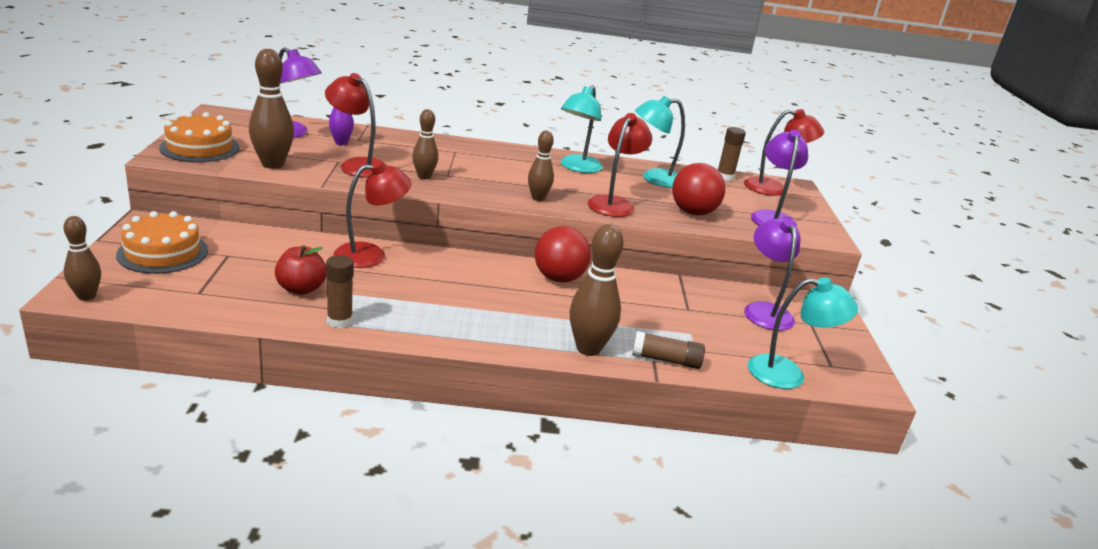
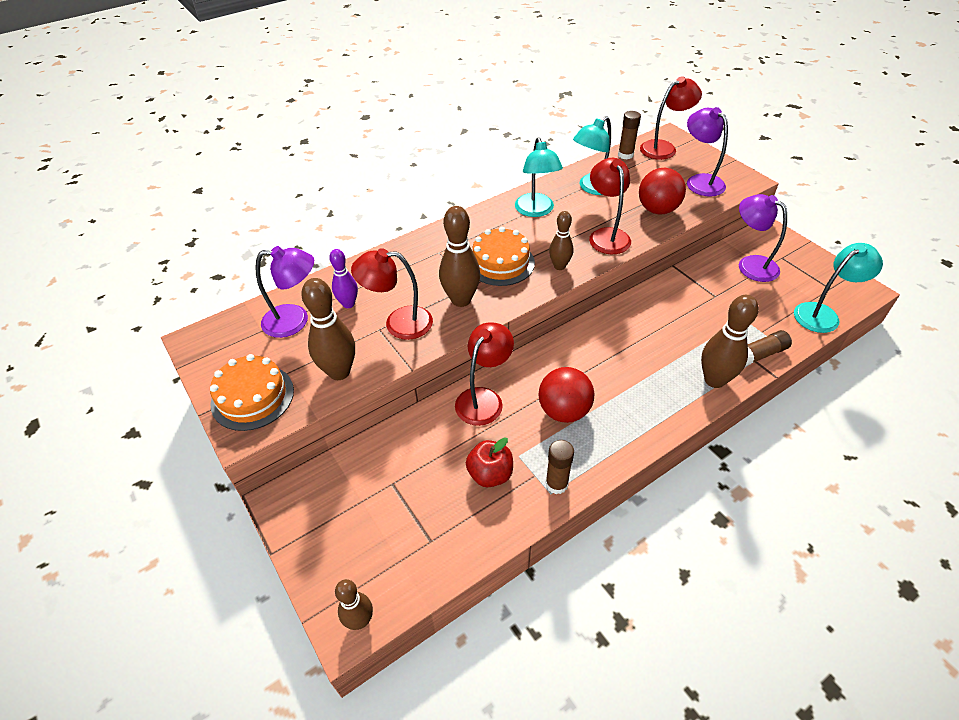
camera: 30 degrees left, 20 degrees up
(163, 252) = (342, 523): orange cake -> orange cake (500, 263)
(424, 177) = (461, 300): brown bowling pin -> brown bowling pin, size x1.61
(559, 278) = (619, 325): red ball -> red ball (564, 411)

